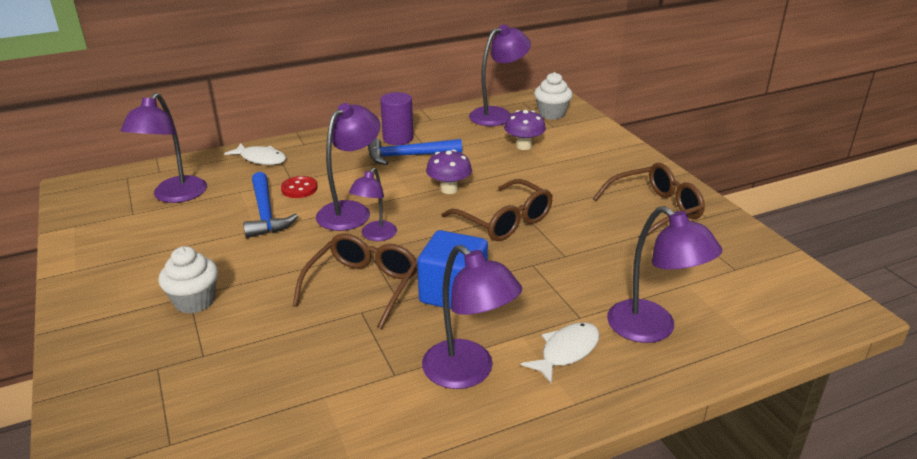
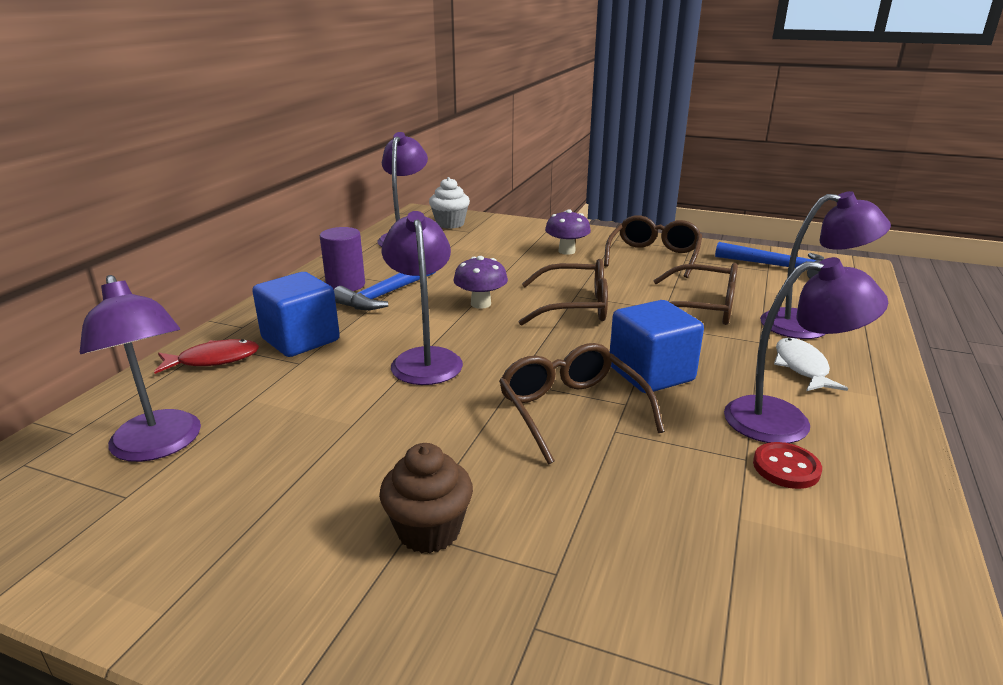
camera: 45 degrees left, 5 degrees down
(195, 301) = (429, 530): white cupcake -> brown cupcake
(261, 159) = (214, 360): white fish -> red fish
(266, 213) = (332, 404): blue hammer -> blue hammer (777, 266)
(299, 188) = (325, 365): red button -> red button (786, 467)
(315, 166) = (300, 340): none -> blue cube
(375, 236) = (493, 366): purple lamp -> none
(524, 146) = (475, 252): purple mushroom -> purple mushroom (566, 251)
(595, 269) = (702, 308): none -> brown glasses

